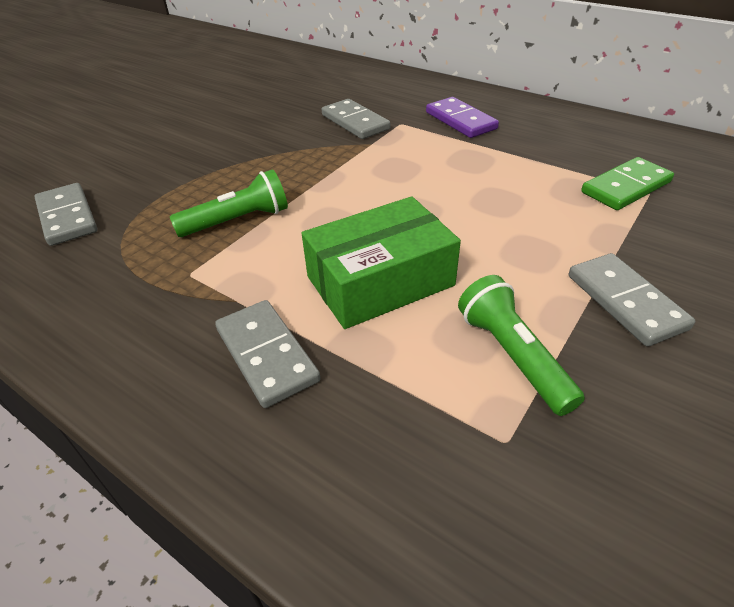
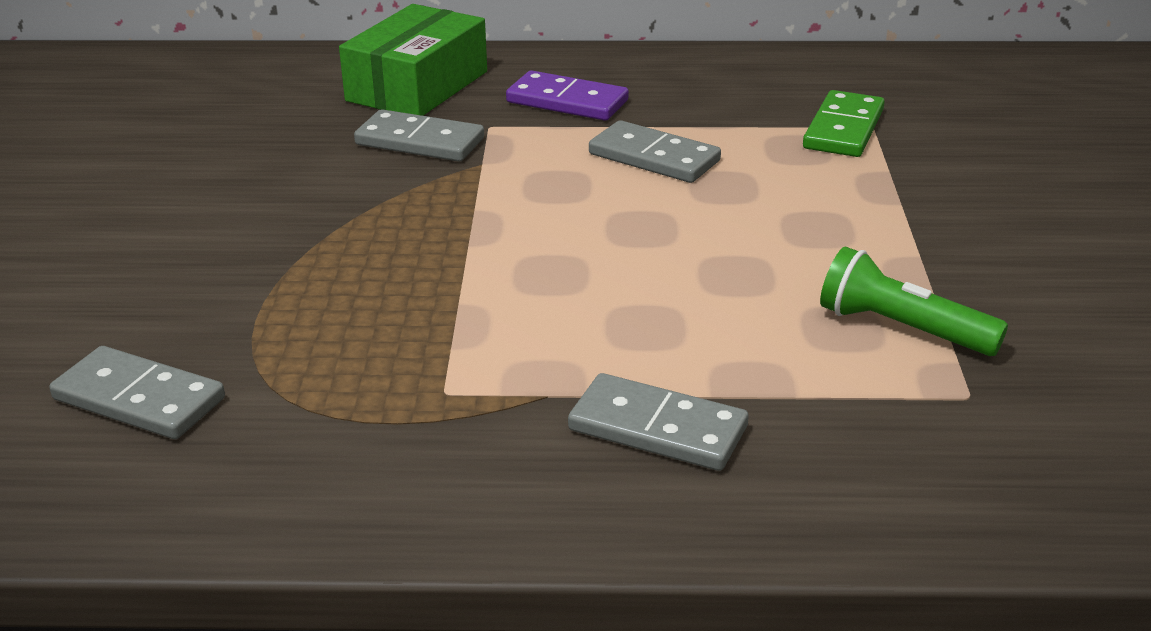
camera: 35 degrees left, 10 degrees down
(237, 221) = (422, 314): green flashlight -> none
(380, 281) = (692, 313): green box -> green box (417, 86)
(625, 301) = (952, 243): grey domino -> grey domino (654, 157)

